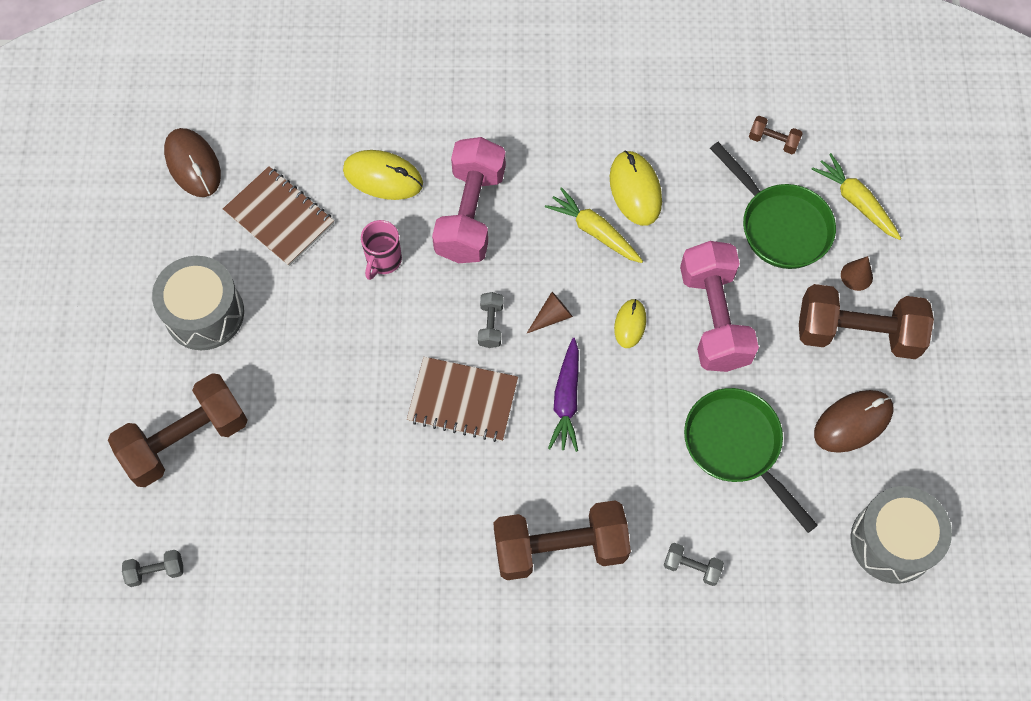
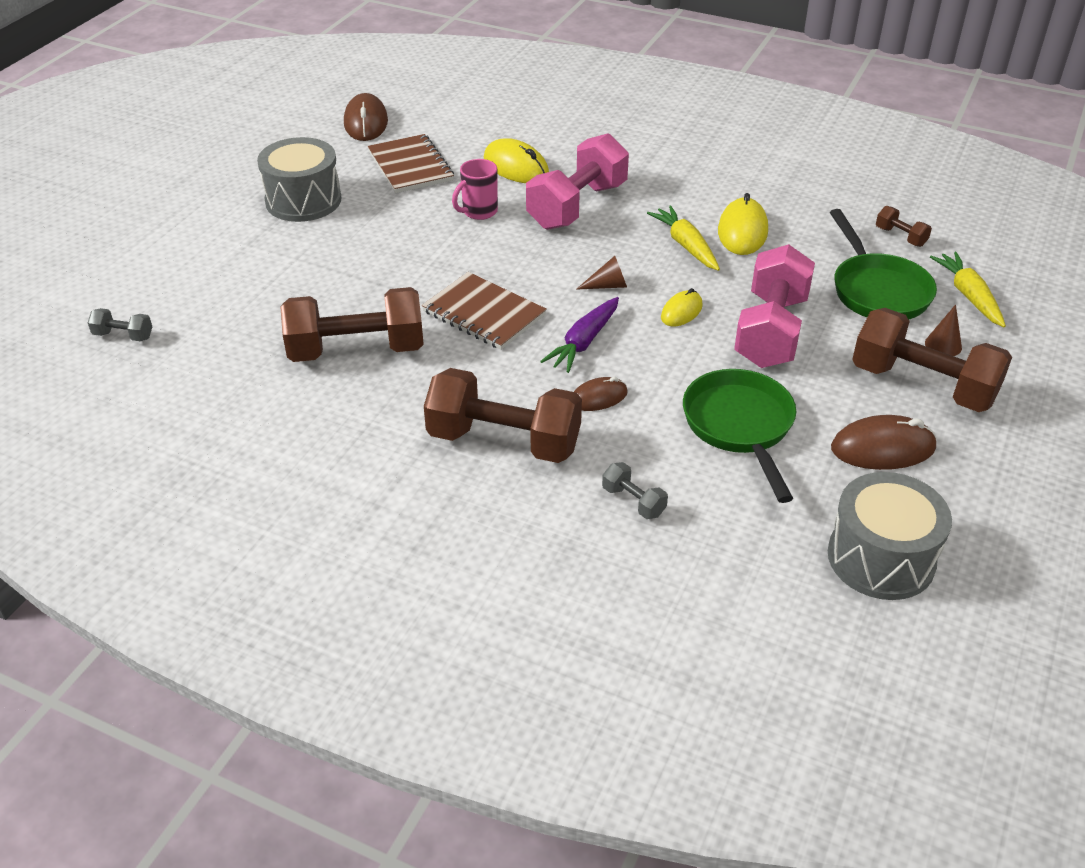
camera: 25 degrees right, 25 degrees down
(186, 440) = (222, 265): brown dumbbell -> brown dumbbell (356, 350)
(491, 325) = (546, 275): grey dumbbell -> none
(610, 463) = (598, 397): none -> brown mouse

